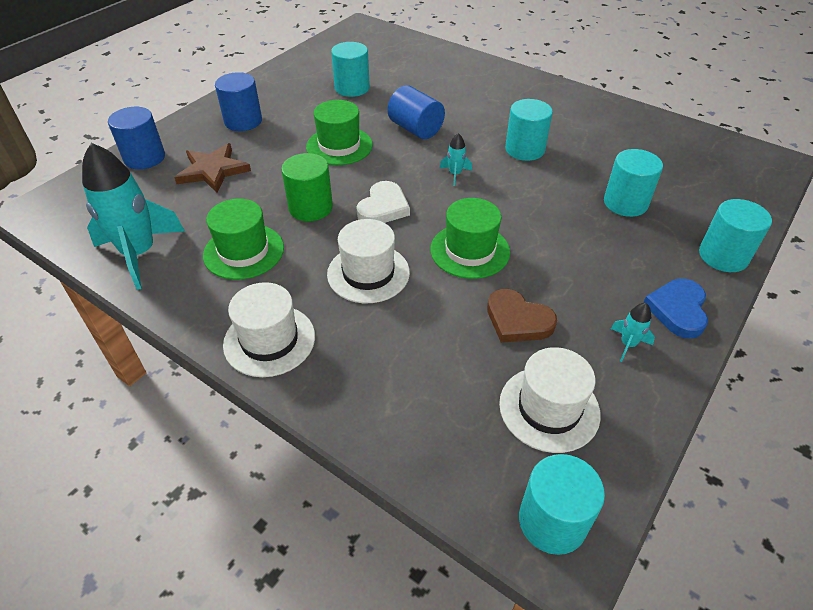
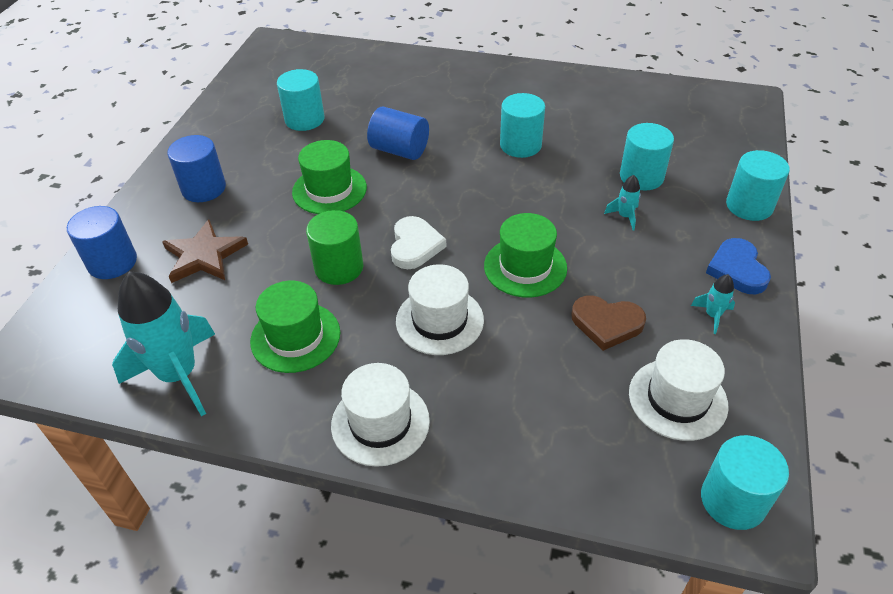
camera: 20 degrees left, 0 degrees up
(455, 174) = (467, 190): turquoise rocket -> turquoise rocket (625, 216)

